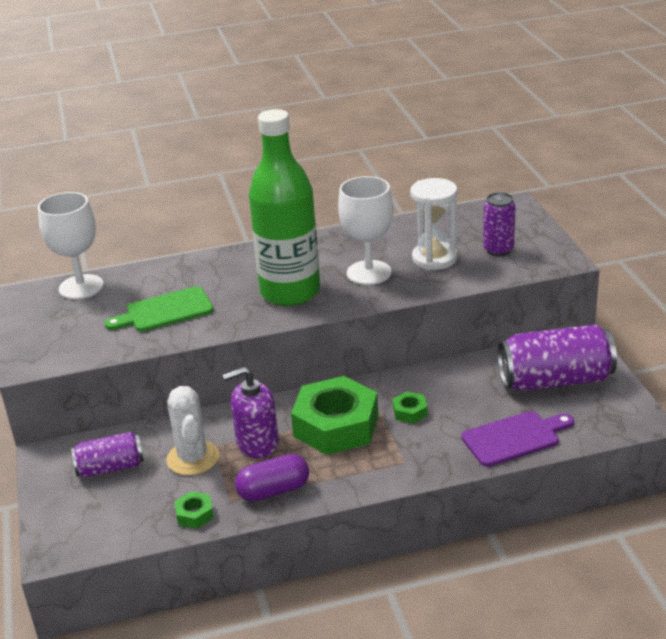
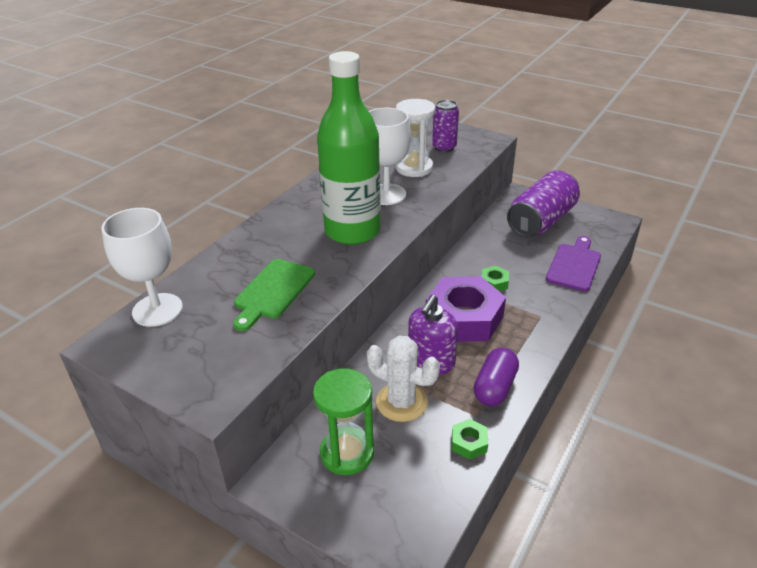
camera: 45 degrees left, 5 degrees up
(110, 468) = (347, 453): purple can -> green hourglass
(336, 426) = (464, 317): green nut -> purple nut

